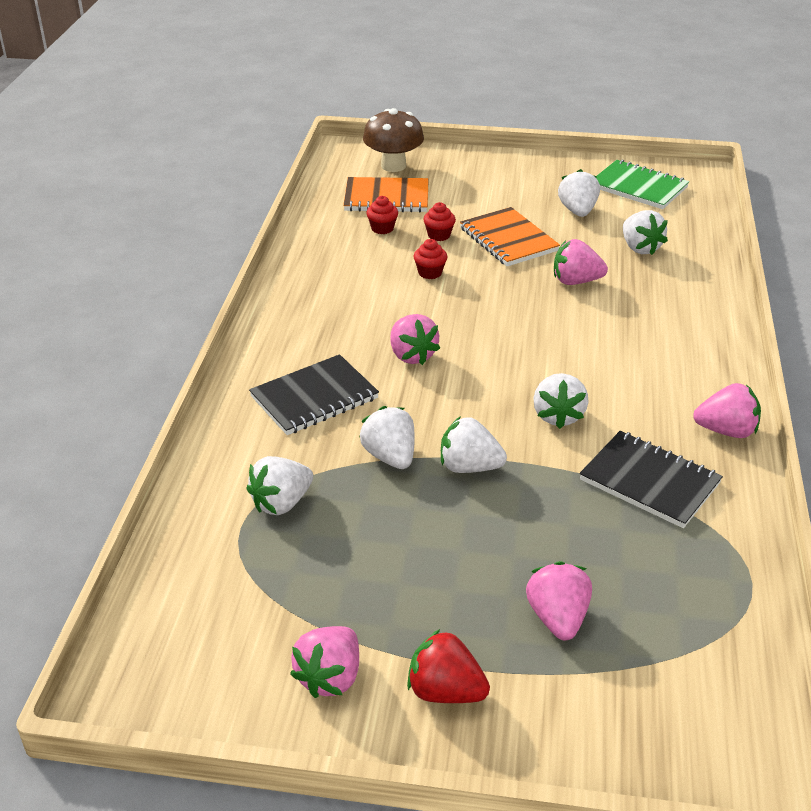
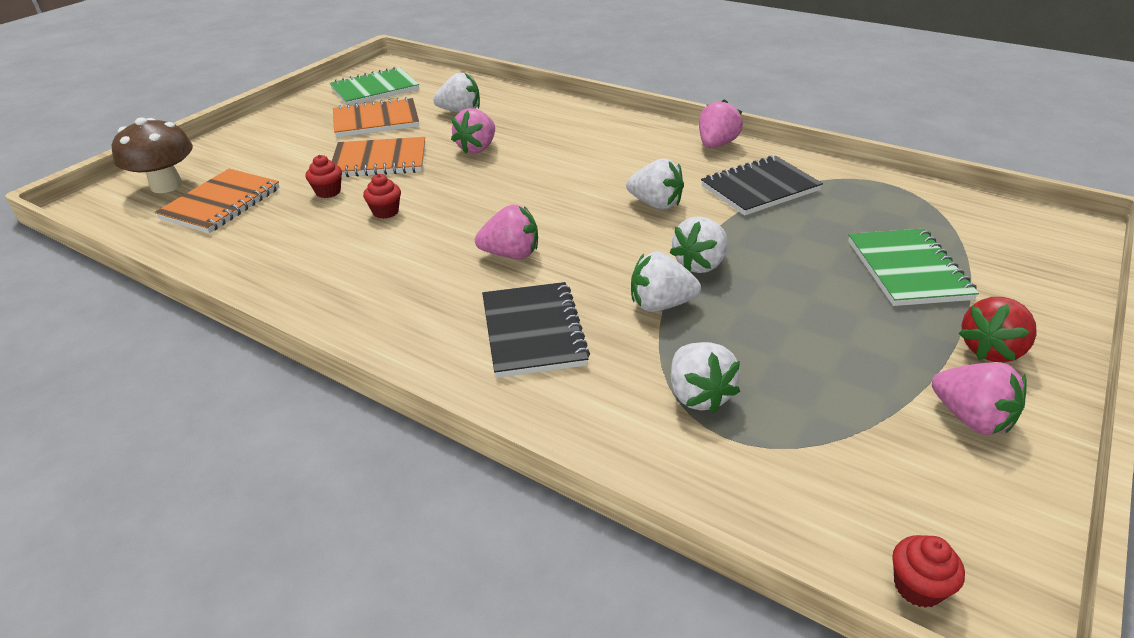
camera: 65 degrees left, 0 degrees up
(382, 228) = (274, 219): red cupcake -> red cupcake (917, 587)
(557, 618) = (907, 270): pink strawberry -> green notebook
(577, 211) = (376, 121): white strawberry -> orange notebook

